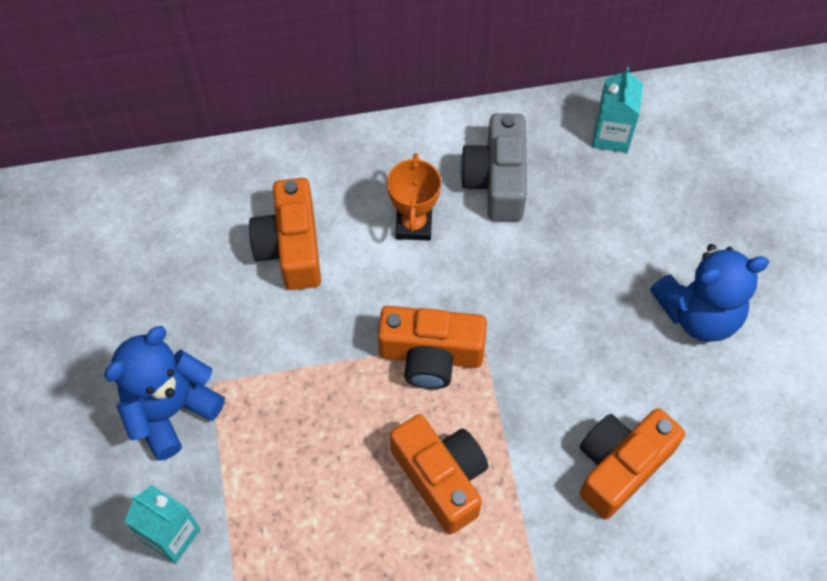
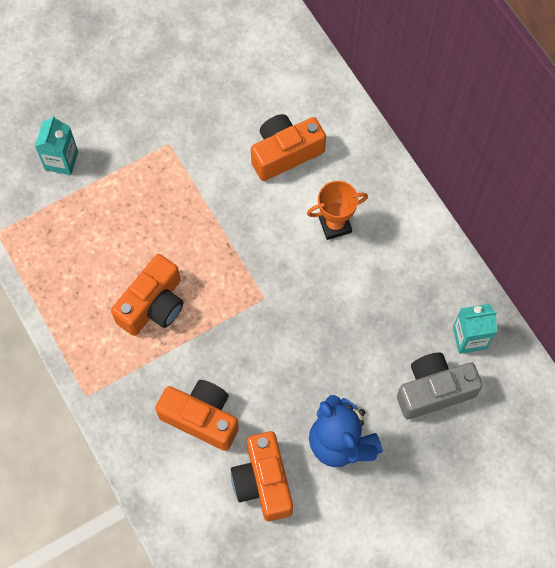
camera: 70 degrees right, 5 degrees up
(170, 410) = (142, 127): blue teddy bear -> none
(430, 355) = (238, 269): orange camera -> orange camera (263, 482)
(496, 180) = (395, 268): grey camera -> grey camera (434, 390)

